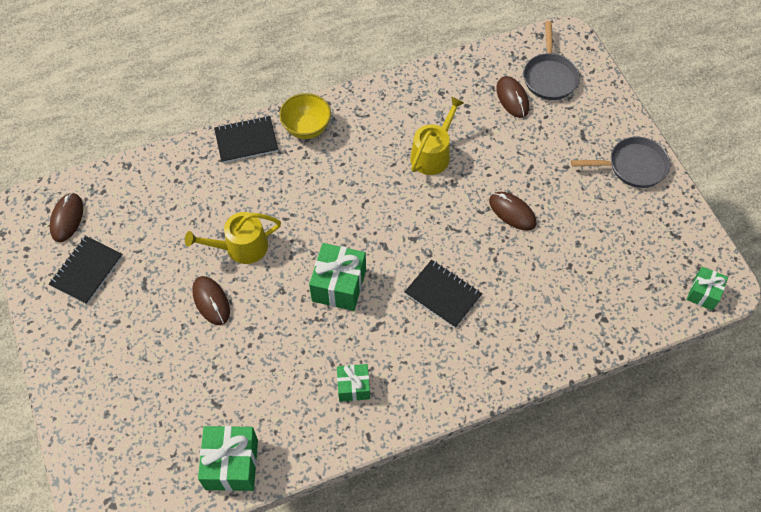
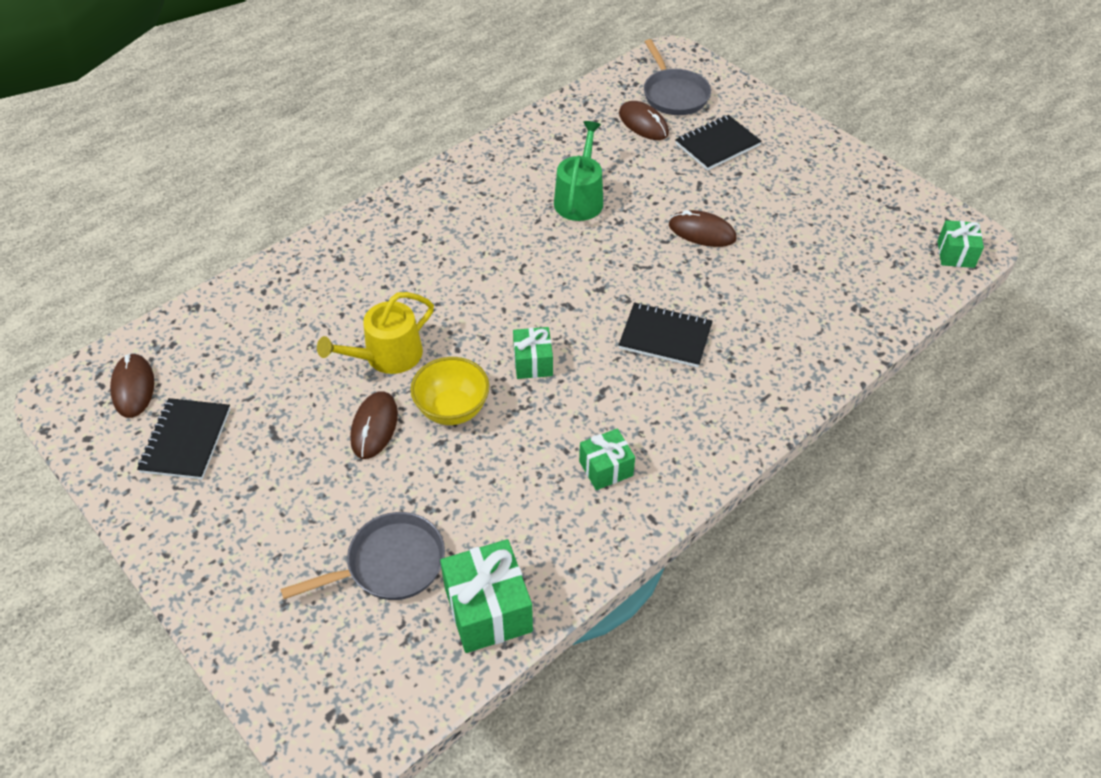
camera: 20 degrees left, 10 degrees down
(211, 301) = (374, 427): brown mouse -> brown mouse turned 60 degrees clockwise
(246, 141) = (343, 241): black notebook -> black notebook (717, 145)
(306, 128) = (414, 210): yellow bowl -> yellow bowl (452, 409)
(339, 285) = (533, 362): green gift -> green gift, size x0.61
(433, 154) = (580, 198): yellow watering can -> green watering can
(633, 166) = (810, 155): grey pan -> grey pan (389, 564)

